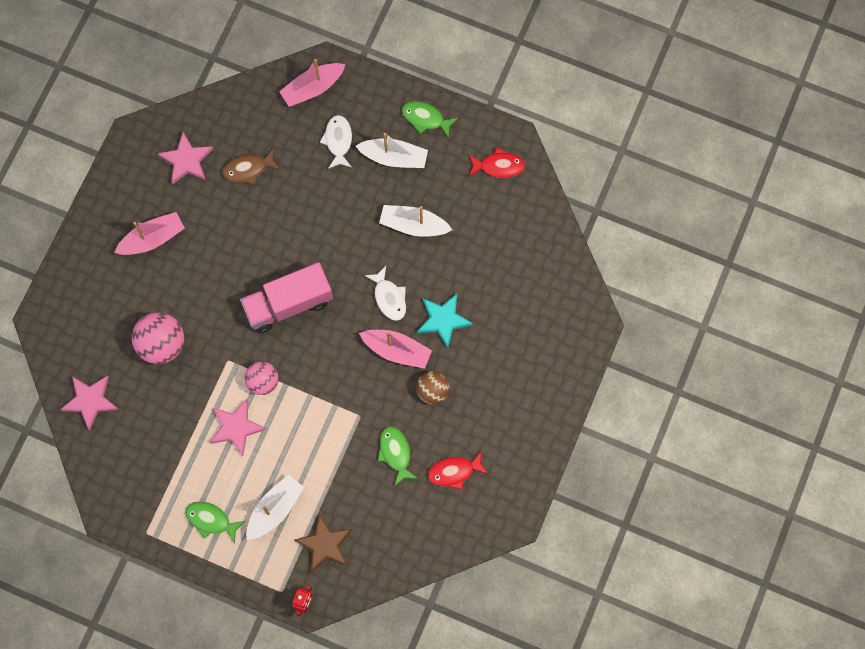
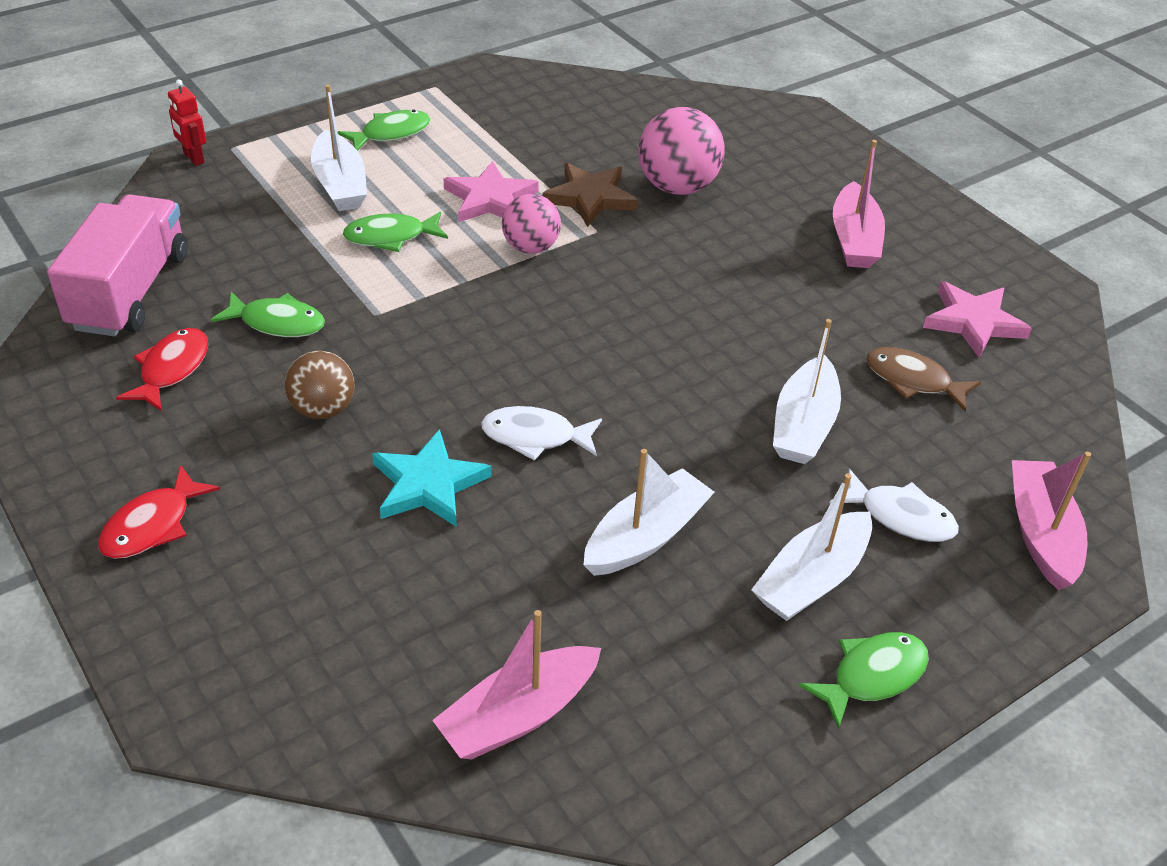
camera: 120 degrees right, 30 degrees down
(90, 401) = (652, 109): pink star -> none
(248, 169) = (913, 380): brown fish -> brown fish turned 75 degrees counterclockwise
(288, 304) = (630, 322): pink truck -> pink truck (130, 291)
(300, 452) = (391, 237): none -> green fish
(309, 199) = (803, 425): none -> white boat
(325, 544) = (240, 204): brown star -> brown star (590, 197)
(397, 350) = (434, 401): pink boat -> pink boat (518, 715)
(498, 166) = (673, 746): red fish -> red fish (152, 525)

